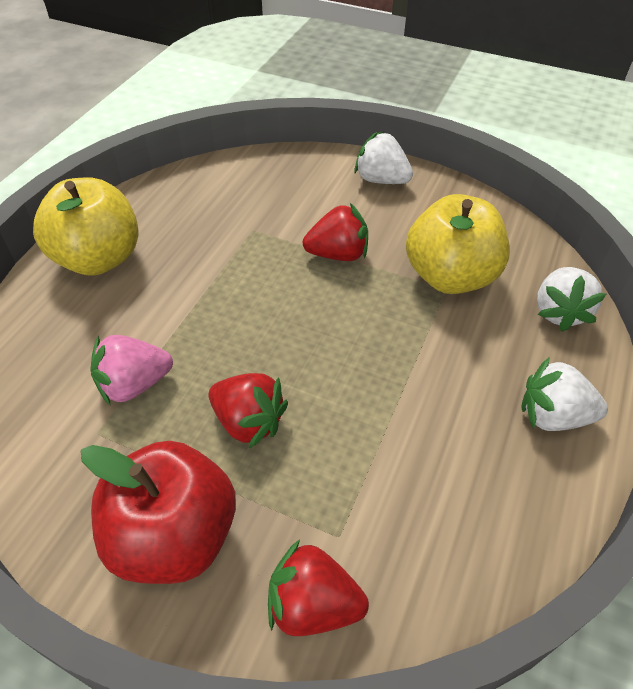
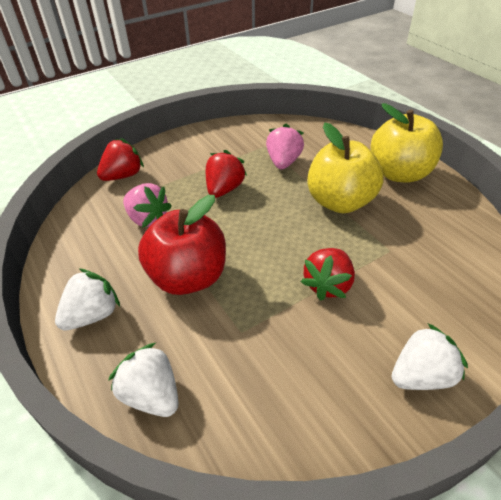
camera: 125 degrees right, 5 degrees down
(174, 536) = (191, 152): red apple -> red apple (188, 277)
(248, 422) = (224, 189): red strawberry -> red strawberry turned 135 degrees clockwise
(379, 476) = (147, 219): none -> pink strawberry
(450, 276) = (251, 343): yellow apple -> yellow apple (340, 202)

